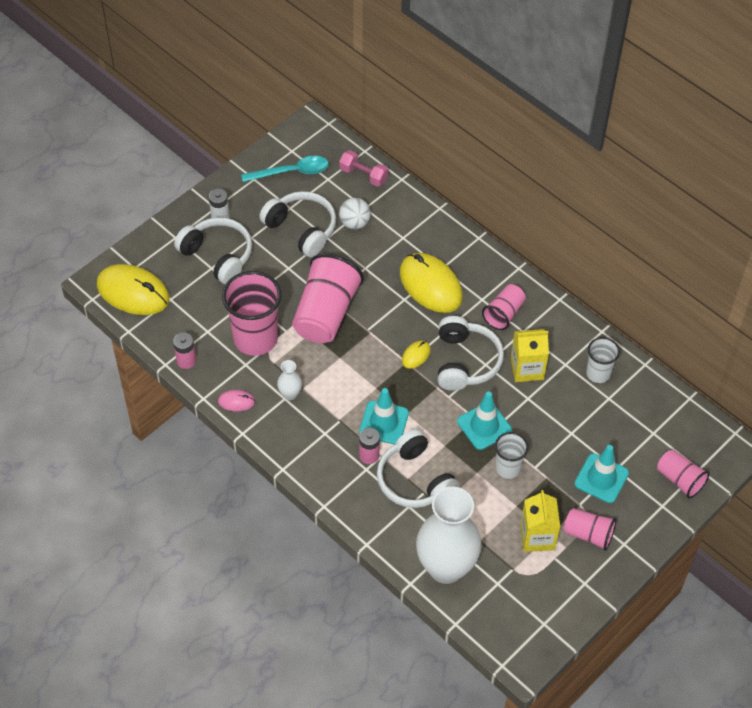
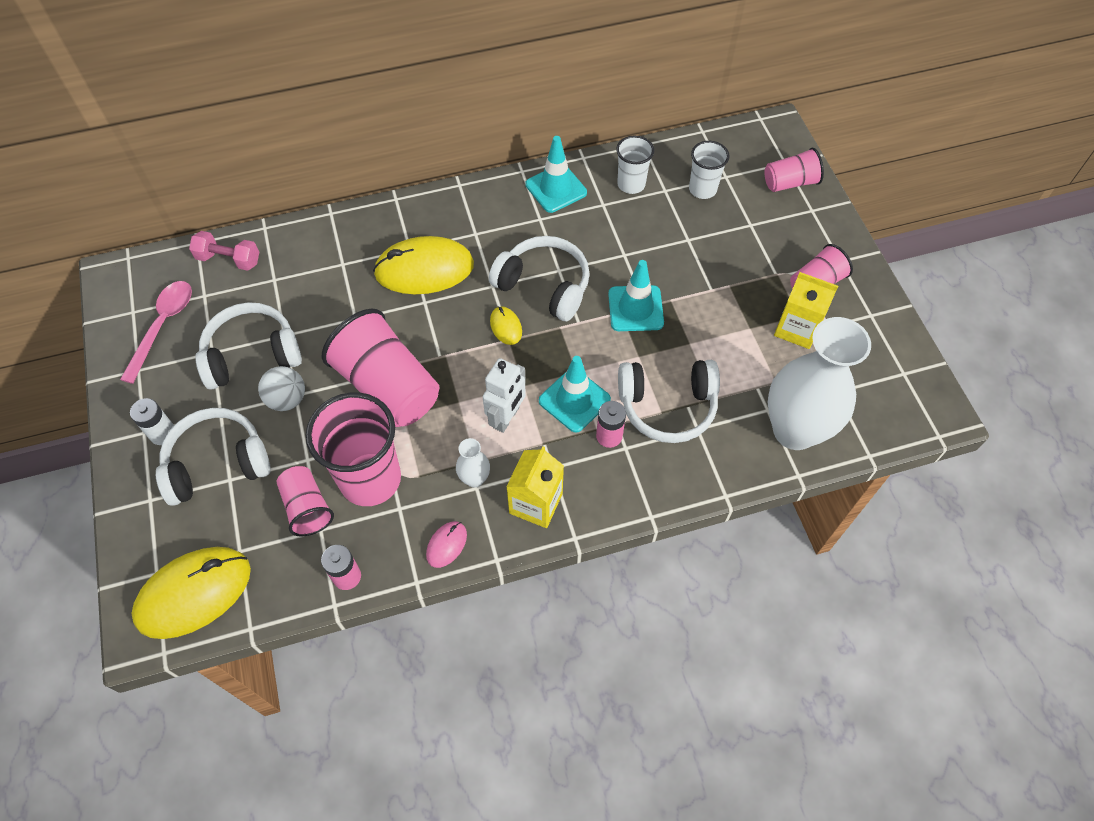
camera: 60 degrees left, 5 degrees up
(291, 172) = (163, 326): turquoise spoon -> pink spoon
(345, 390) = (506, 418): none -> white robot
(354, 223) = (286, 299): white ball -> white ball (287, 399)
(363, 175) = (229, 259): pink dumbbell -> pink dumbbell turned 45 degrees clockwise
(504, 314) = (507, 224): pink cup -> pink cup (307, 507)
(508, 468) = (700, 313): white cup -> white cup (702, 189)
(527, 369) = (588, 238): yellow carton -> yellow carton (536, 503)
(601, 478) = (755, 241): turquoise traffic cone -> turquoise traffic cone (556, 188)

